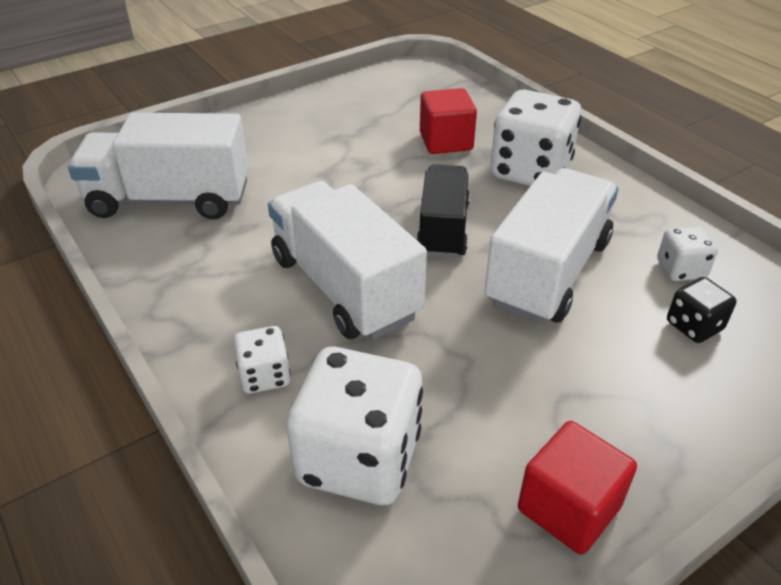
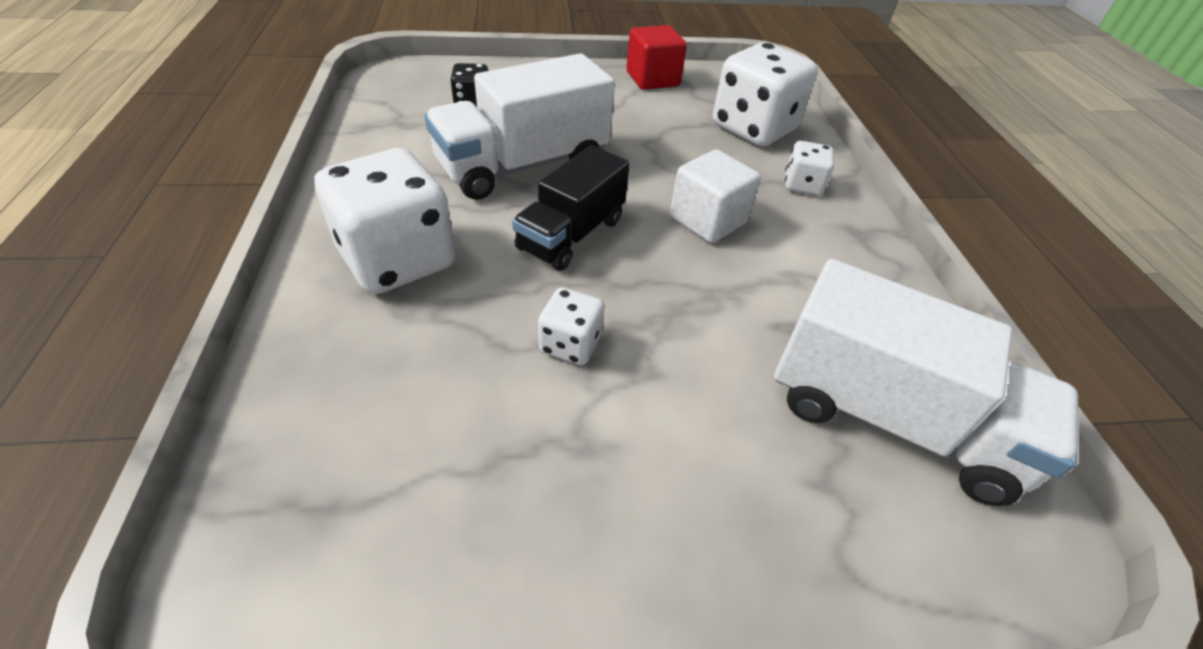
camera: 155 degrees left, 5 degrees up
(344, 287) = (707, 220): white truck -> white cube
(446, 141) = (435, 355): red cube -> none
(680, 269) = (420, 129): white dice -> white dice (570, 344)

